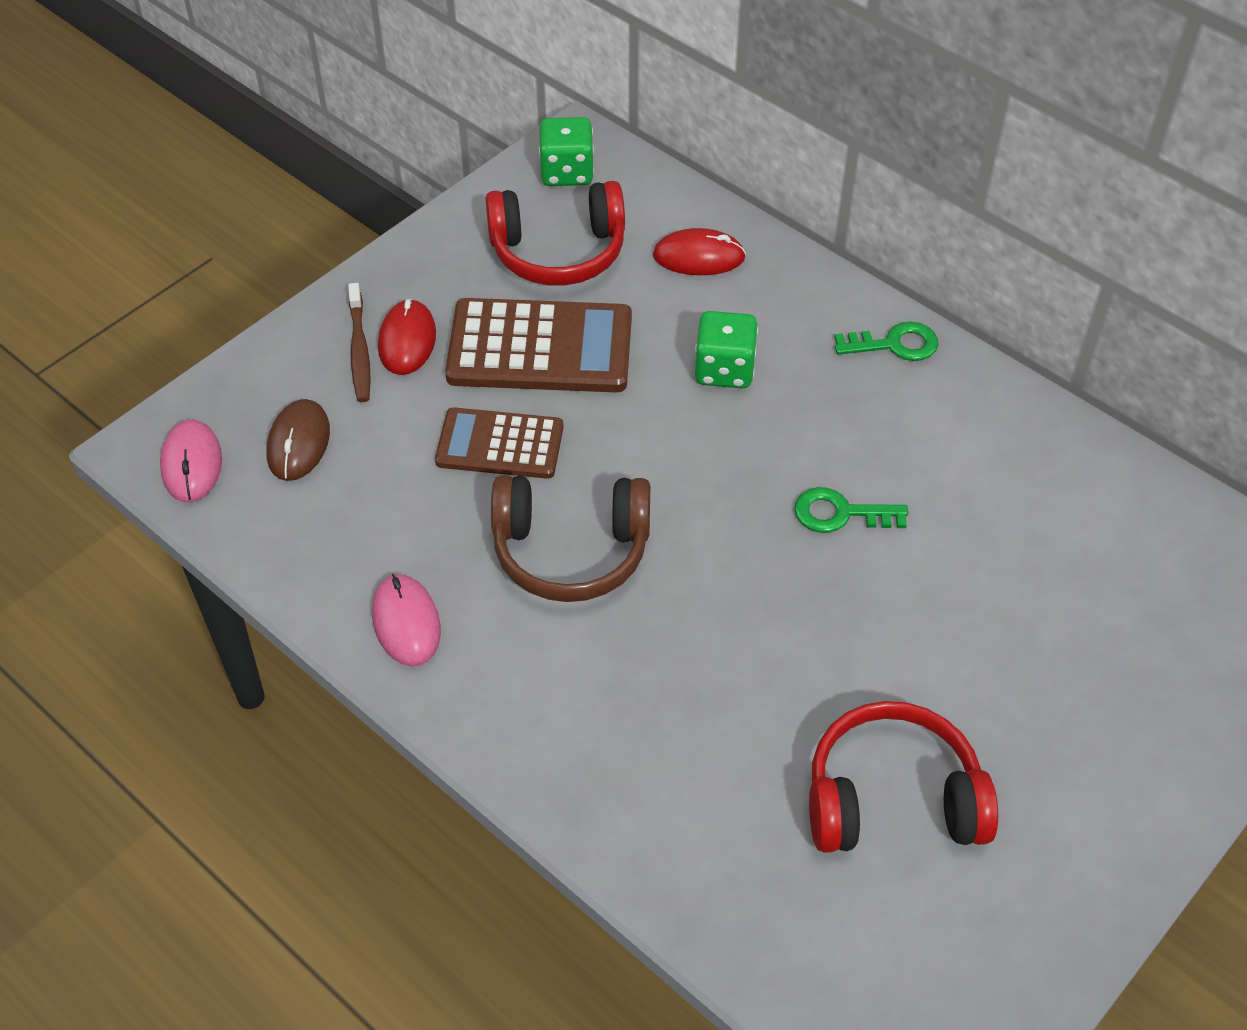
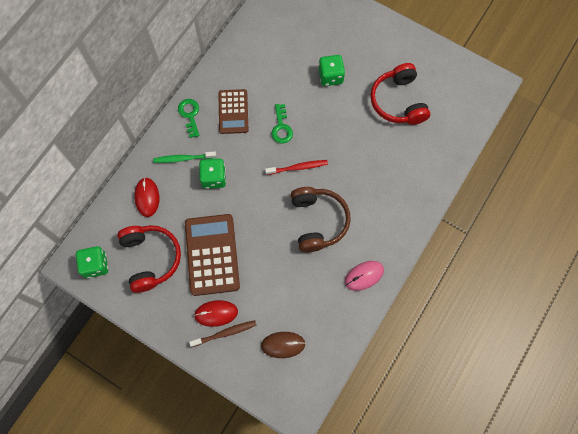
camera: 100 degrees left, 20 degrees up
(191, 464) = (302, 388): pink mouse -> none
(500, 444) = (269, 260): brown calculator -> brown calculator (233, 112)
(723, 532) = (298, 167): none -> red toothbrush
(782, 323) = (183, 158): none -> green toothbrush
(986, 644) = (330, 76): none -> green dice

